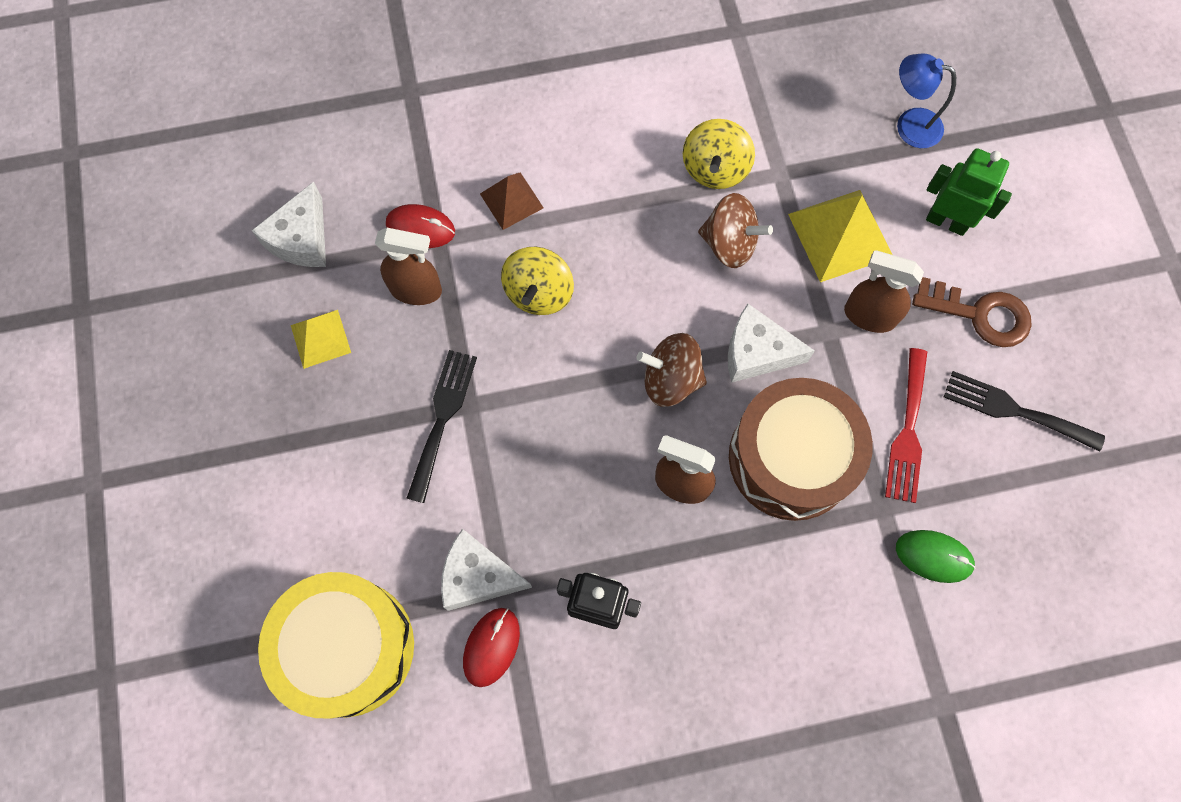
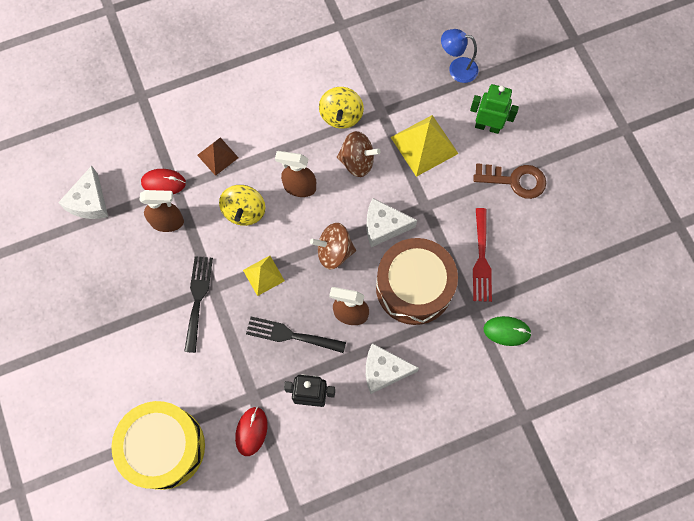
camera: 10 degrees left, 0 degrees up
(320, 338) = (113, 262): yellow pyramid -> yellow pyramid (263, 275)
(478, 576) = (236, 390): white cheese -> white cheese (384, 370)
(869, 315) = (448, 192): brown spray bottle -> brown spray bottle (299, 187)
(1014, 410) = (543, 235): black fork -> black fork (291, 335)

